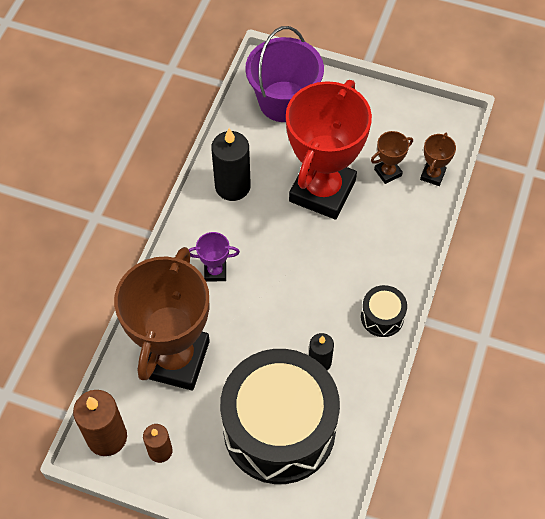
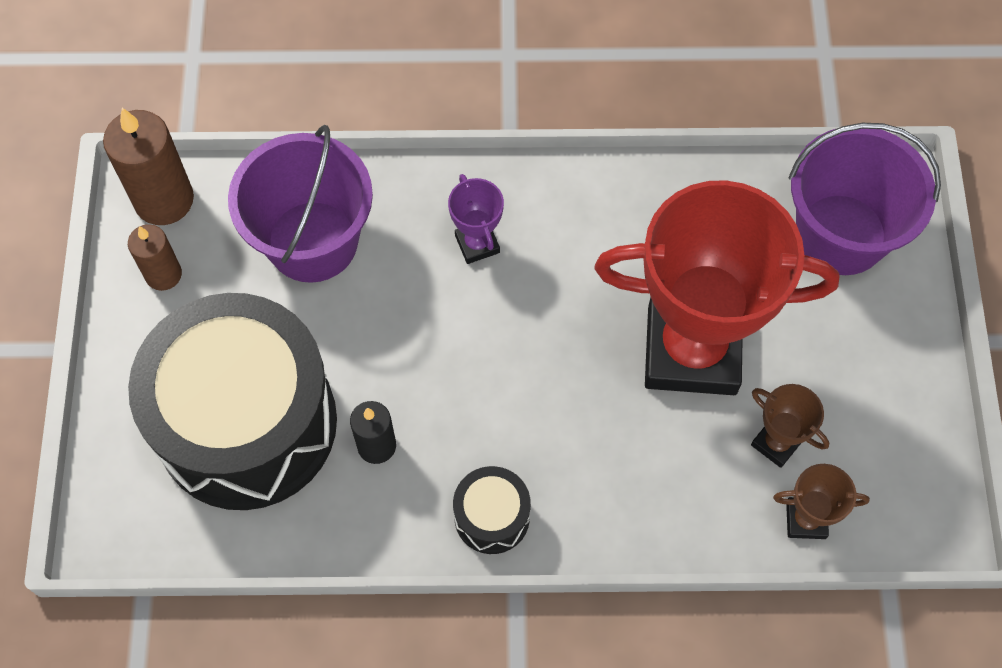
camera: 70 degrees right, 5 degrees up
(175, 358) = (312, 241): brown trophy -> purple bucket
(232, 186) = (640, 215): black candle -> none

